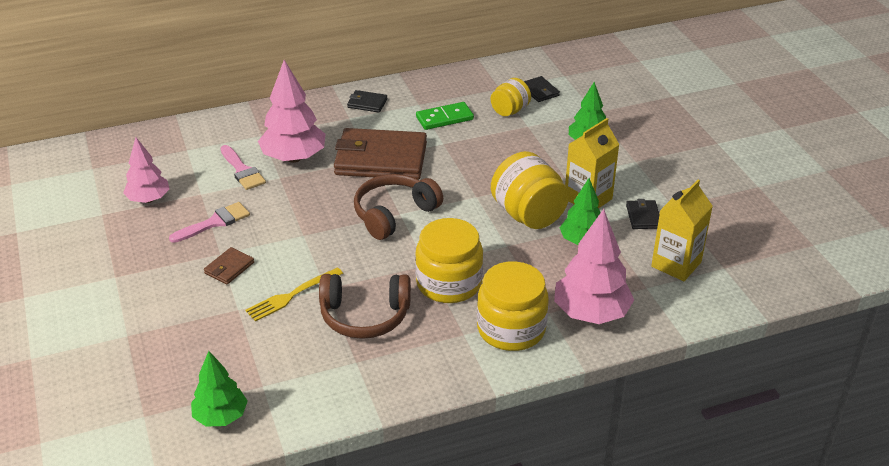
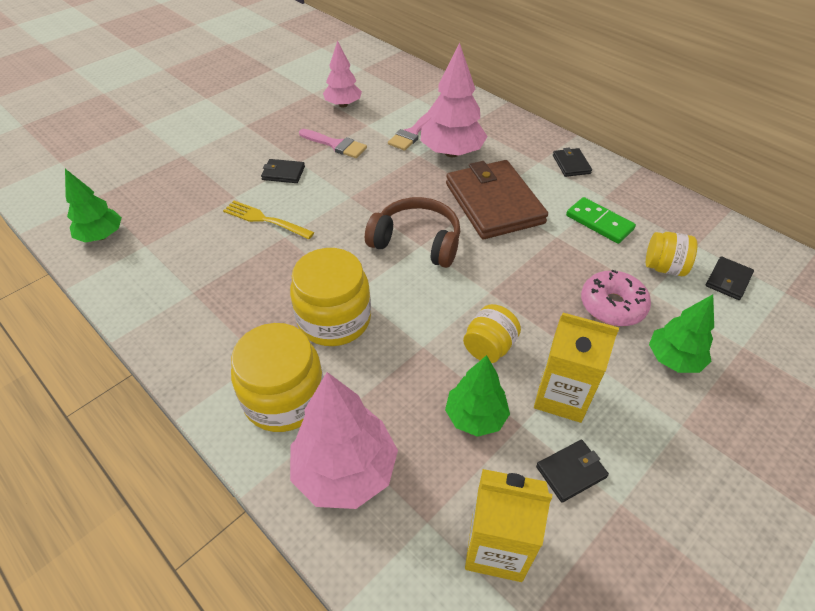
camera: 65 degrees right, 10 degrees up
(229, 268) = (283, 173): brown wallet -> black wallet
(364, 316) = (257, 275): brown headphones -> none
(528, 147) = (612, 305): none -> pink donut
(528, 215) = (489, 347): yellow jar -> yellow jar, size x0.58

